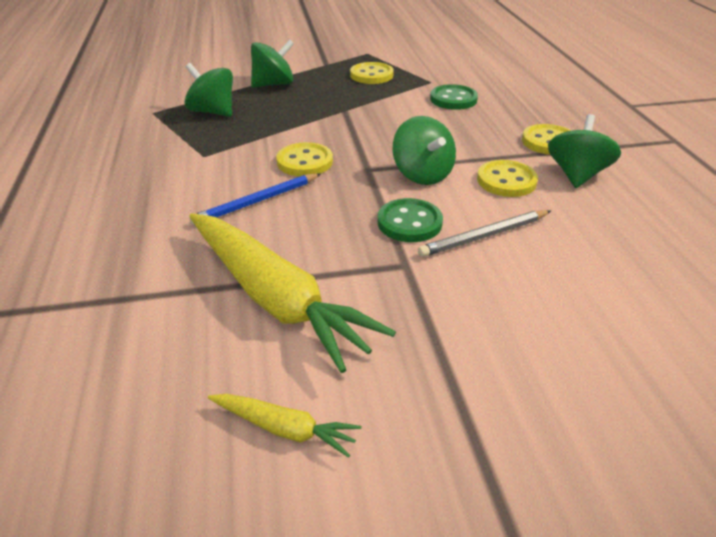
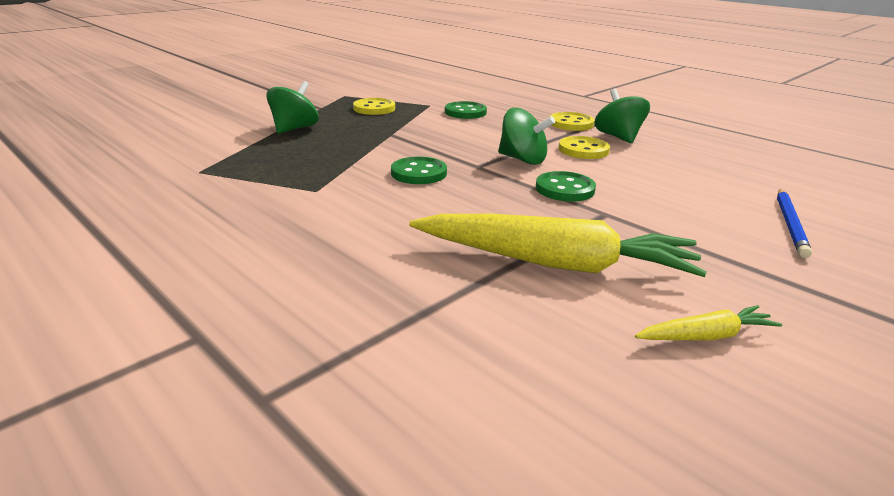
camera: 35 degrees left, 10 degrees down
(213, 112) = (267, 158): green spinning top -> none
(257, 202) = (426, 208): blue pencil -> blue pencil (790, 224)
(304, 162) = (419, 173): yellow button -> green button
(484, 236) = (624, 183): grey pencil -> none

